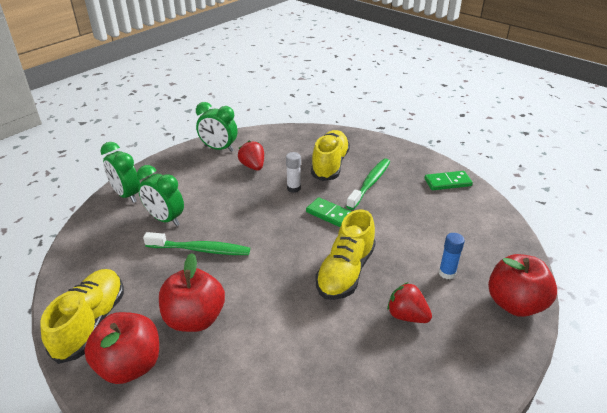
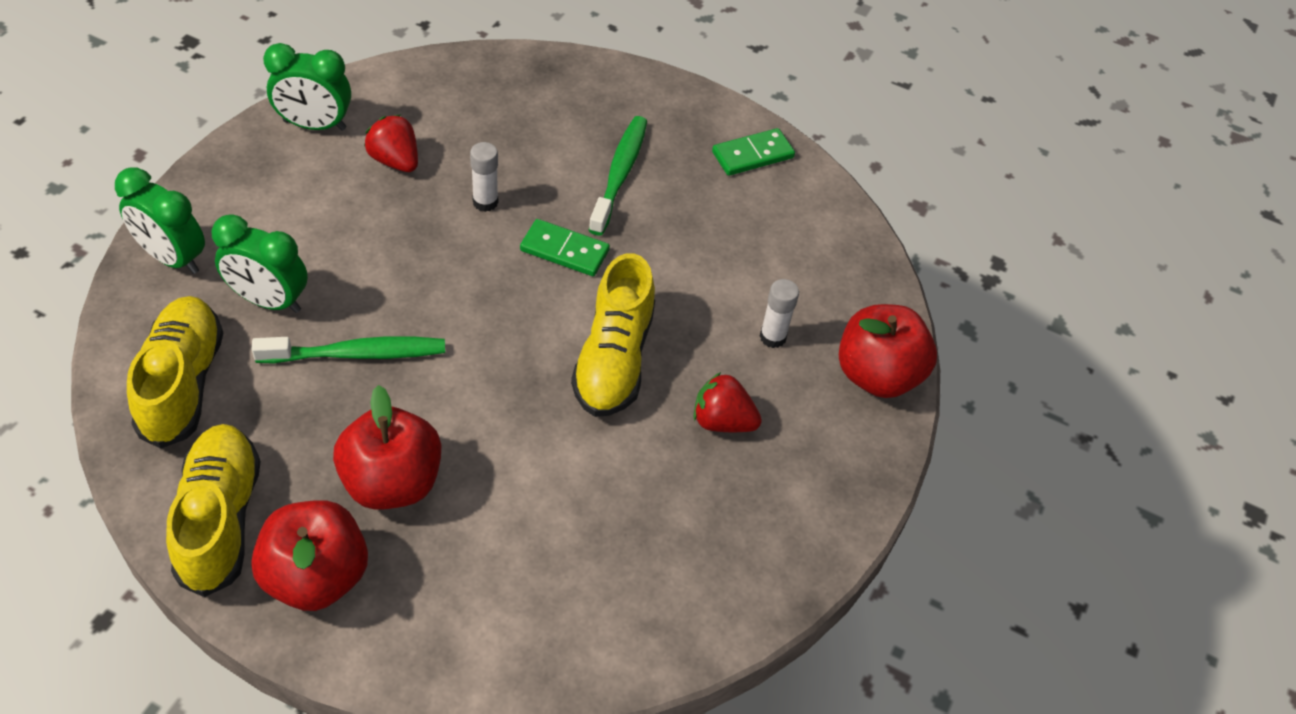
camera: 20 degrees left, 15 degrees up
(330, 165) = (539, 140): yellow shoe -> yellow shoe (182, 383)
(447, 273) = (772, 337): blue glue stick -> white glue stick

